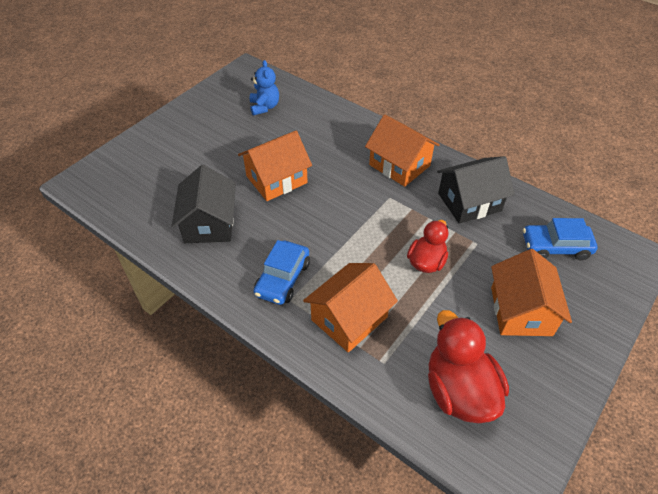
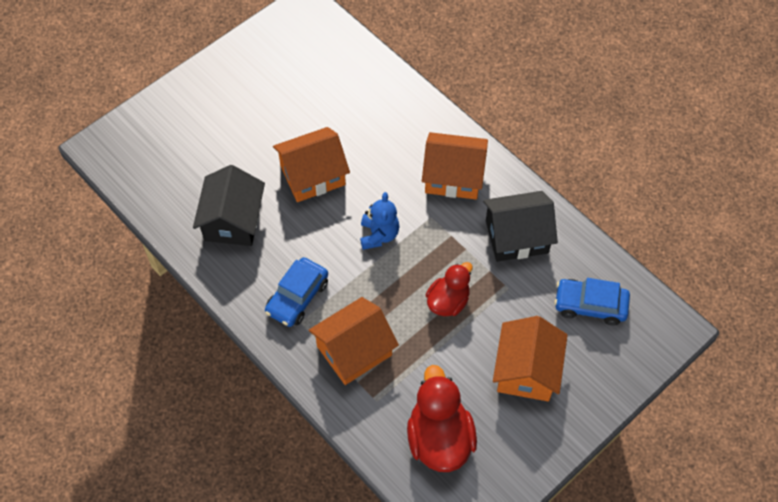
camera: 10 degrees right, 10 degrees up
(264, 107) = (317, 70): blue teddy bear -> blue teddy bear (379, 235)
(399, 165) = (453, 176): orange house -> orange house turned 45 degrees counterclockwise

